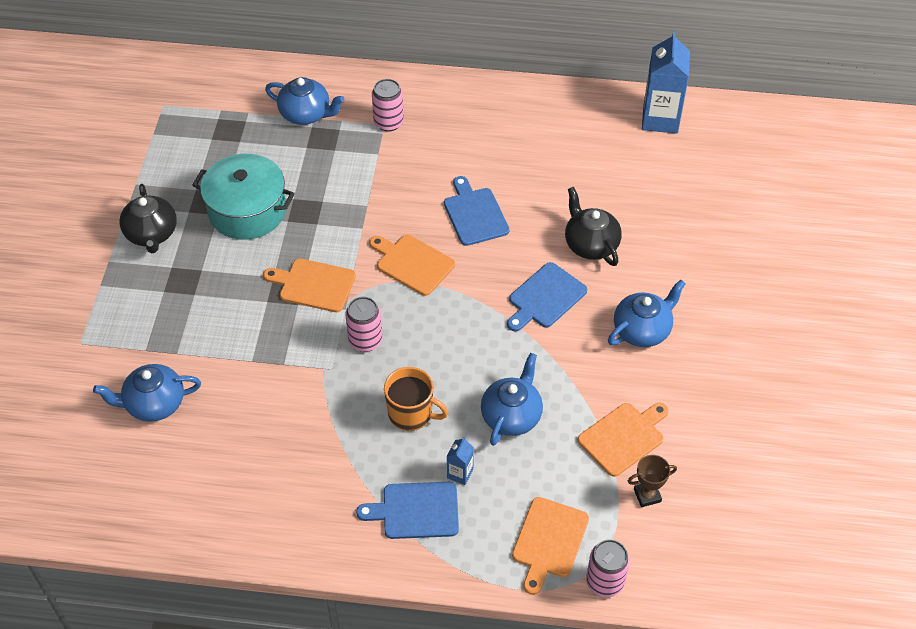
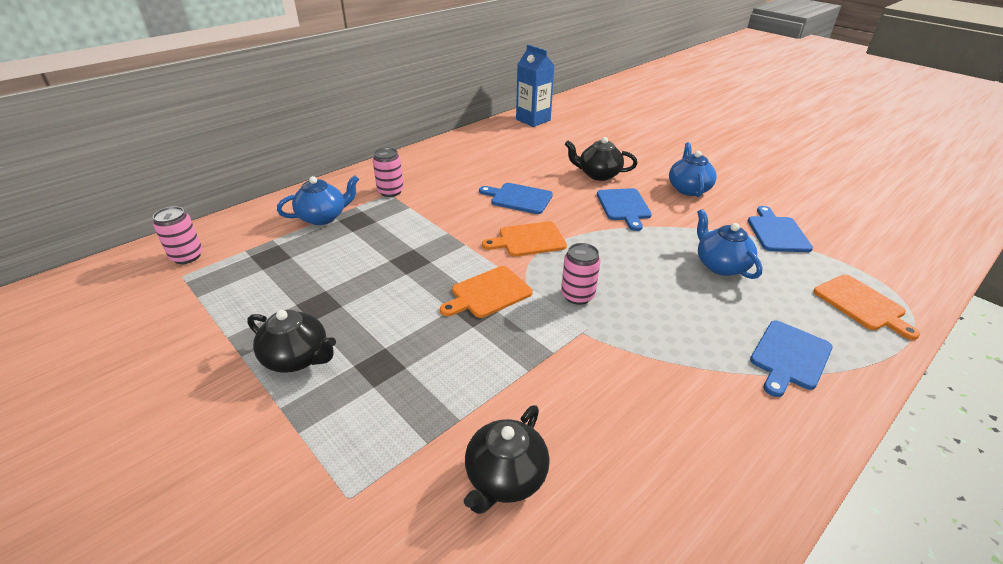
camera: 50 degrees left, 15 degrees down
(154, 404) = (505, 477): blue teapot -> black teapot
(247, 211) = (363, 288): turquoise pot -> none
(411, 413) = (678, 309): orange mug -> none
(460, 473) = (762, 314): blue carton -> none
(605, 582) = (916, 298): pink can -> pink can (187, 256)
(623, 437) = (777, 232): orange cutting board -> blue cutting board
(647, 495) = (838, 246): brown trophy -> none

